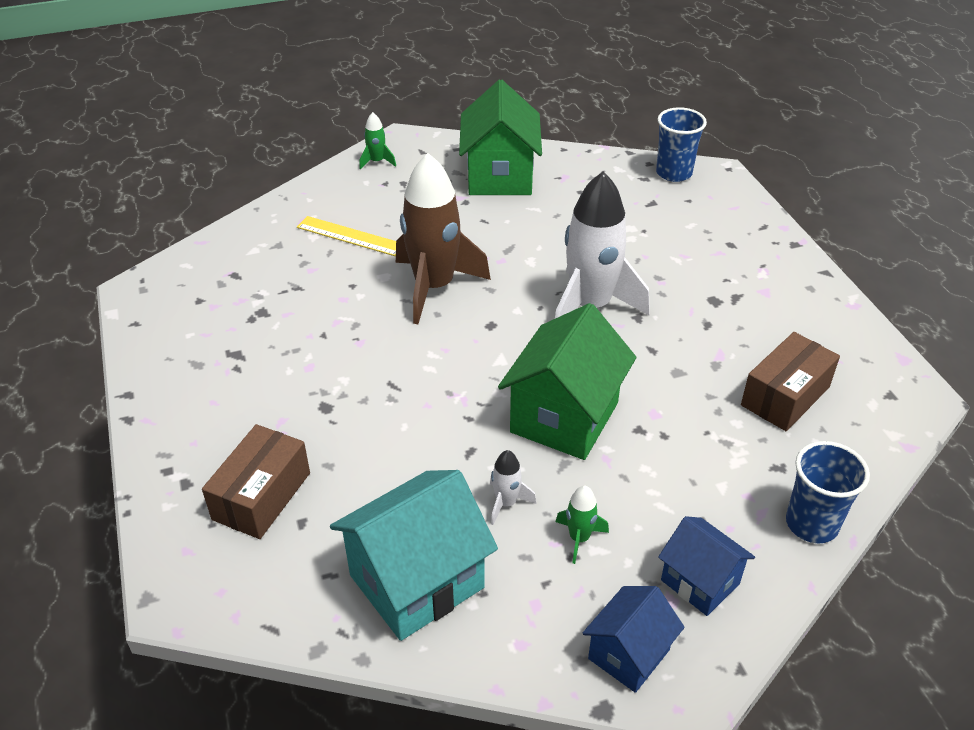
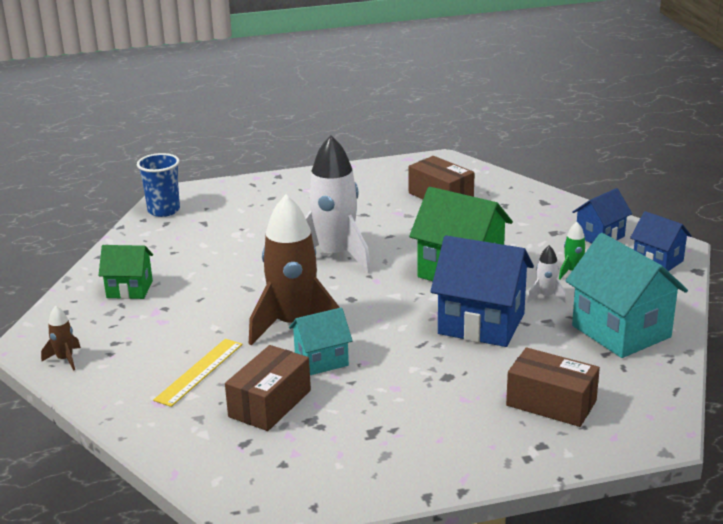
camera: 85 degrees left, 15 degrees down
(293, 284) = (270, 403): none -> brown box
(364, 311) = (321, 360): none -> turquoise house
(377, 162) = (65, 359): green rocket -> brown rocket
(436, 436) = (481, 324): none -> blue house
(500, 176) = (129, 289): green house -> green house, size x0.58
(811, 524) = (549, 201): blue cup -> none

